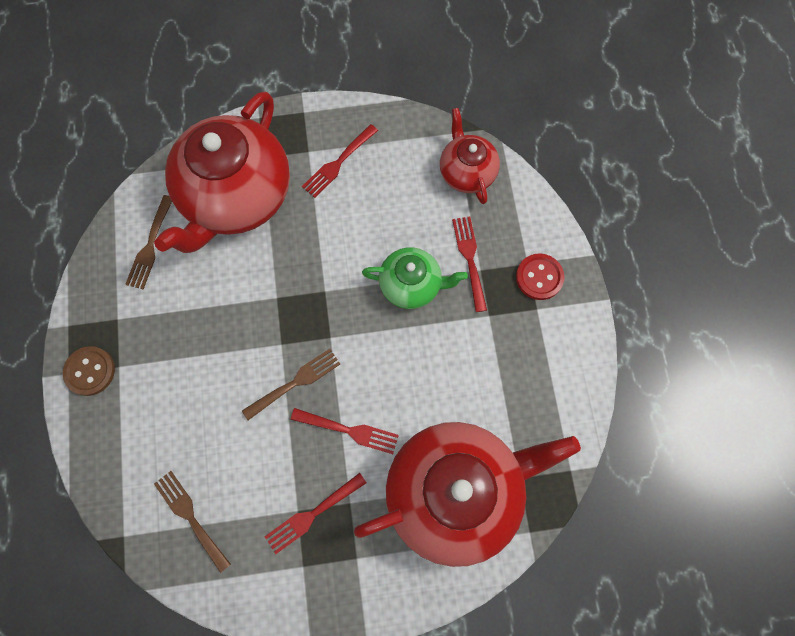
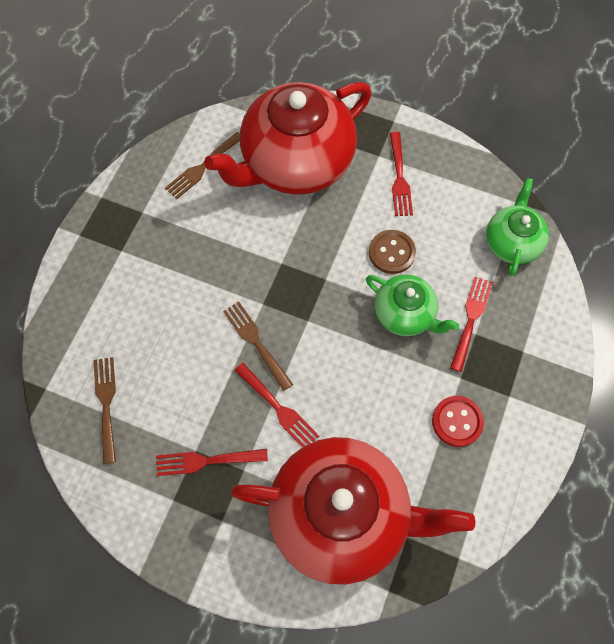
camera: 30 degrees right, 5 degrees down
(90, 371) = (97, 242): brown button -> brown button (391, 252)
(295, 382) = (256, 342): brown fork -> brown fork turned 120 degrees counterclockwise
(338, 163) = (399, 178): red fork -> red fork turned 75 degrees counterclockwise
(467, 172) = (511, 242): red teapot -> green teapot
(539, 277) = (527, 369): red button -> red button (457, 421)

